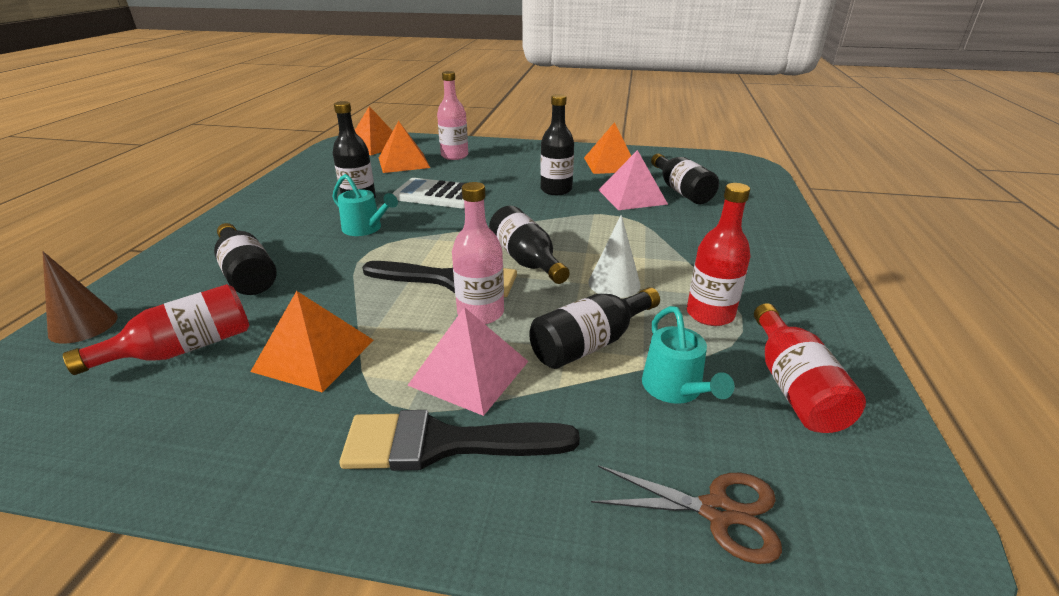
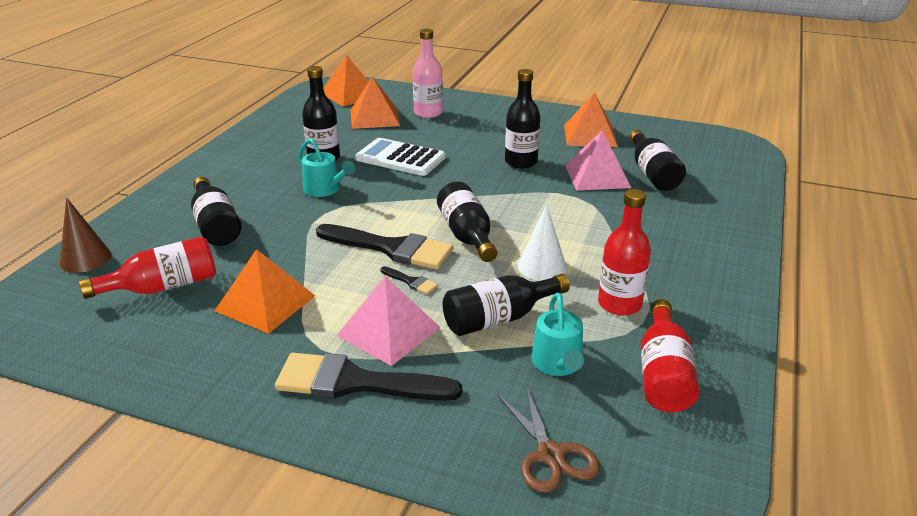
camera: 10 degrees right, 0 degrees up
(480, 313) = (411, 282): pink bottle -> black brush
(717, 511) = (550, 455): brown scissors -> brown scissors turned 45 degrees clockwise

